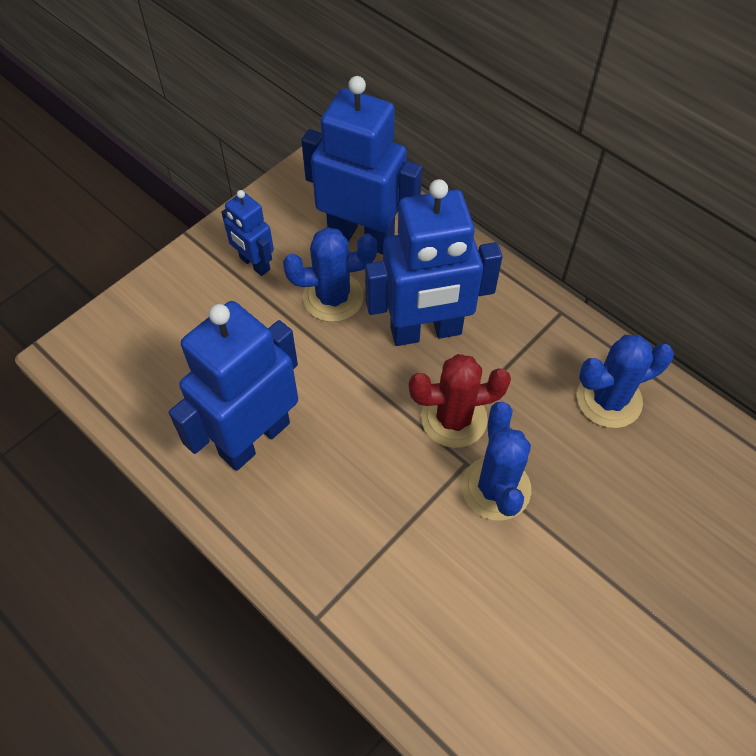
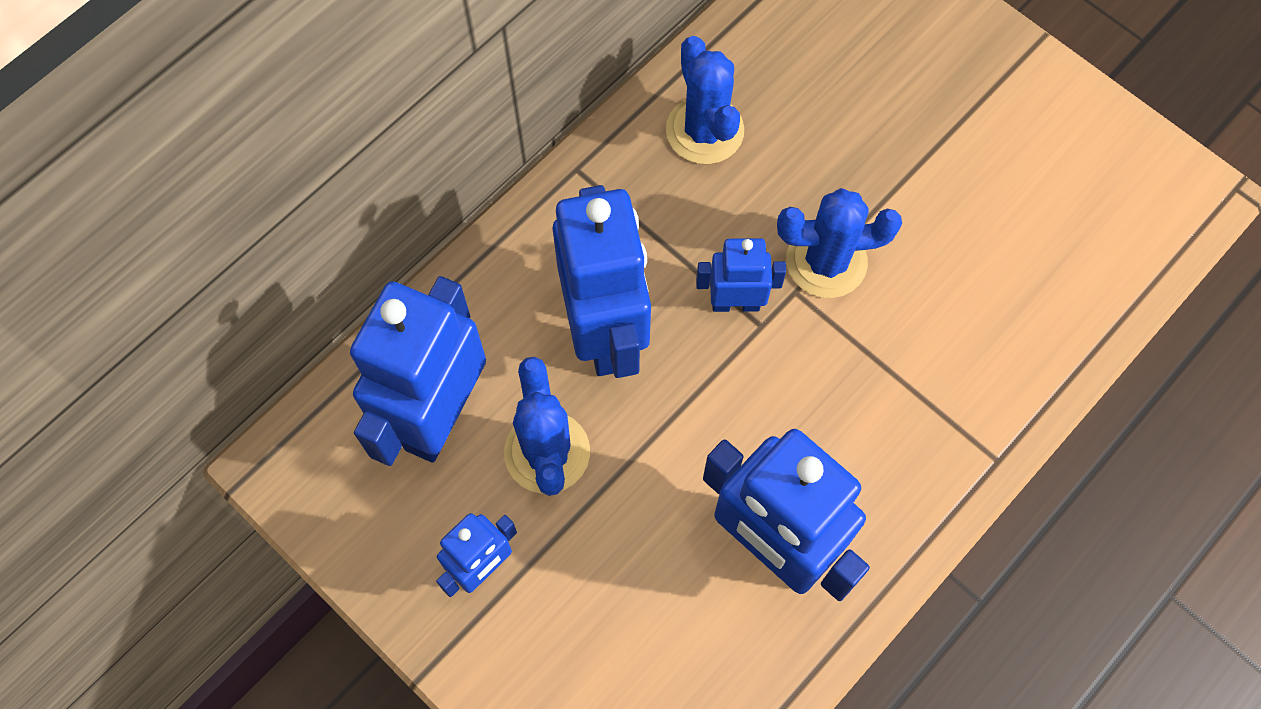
camera: 90 degrees left, 10 degrees up
(454, 418) = (735, 303): red cactus -> blue robot

